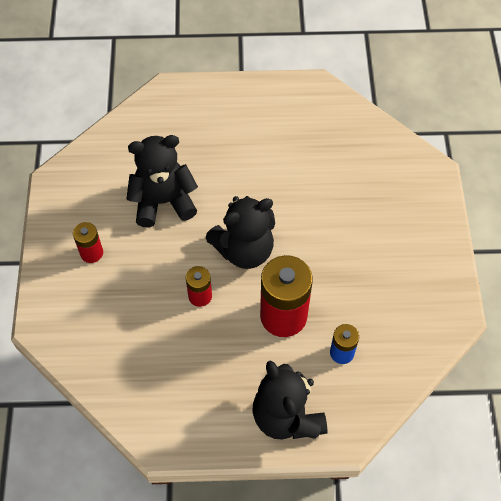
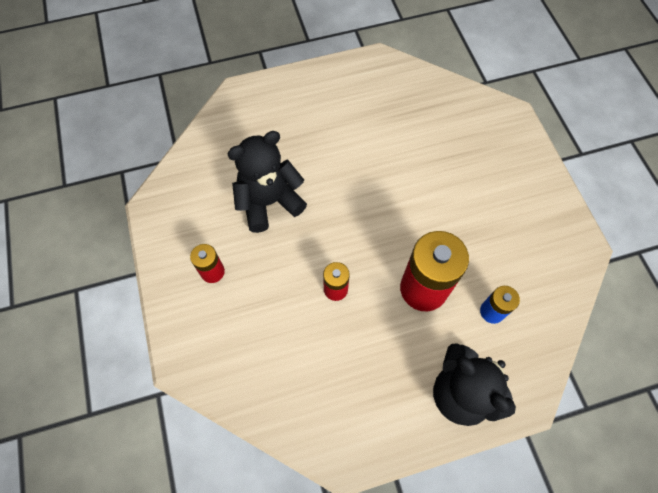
camera: 15 degrees left, 5 degrees up
(244, 250) = (363, 231): black teddy bear -> none

